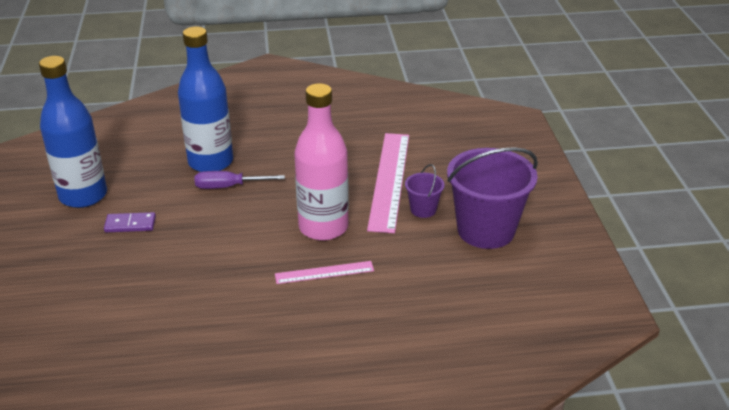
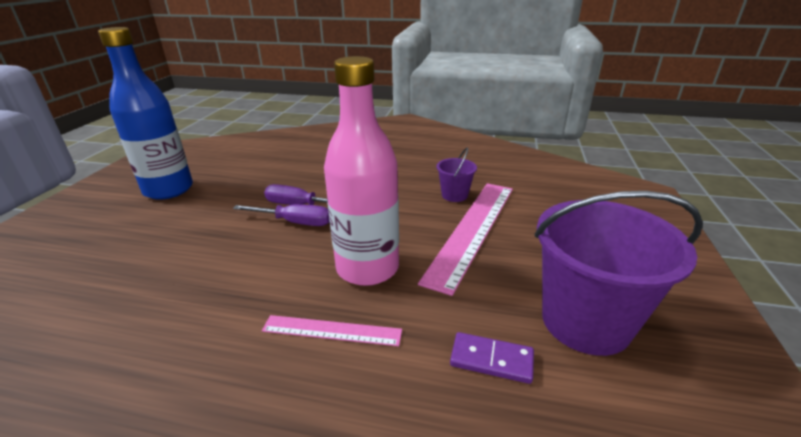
camera: 20 degrees right, 5 degrees down
(130, 224) = (178, 223): purple domino -> purple domino (491, 360)
(210, 162) = (301, 181): blue bottle -> none
(237, 203) = (295, 222): none -> purple screwdriver
(423, 209) = (502, 272): purple bucket -> purple bucket (454, 195)

